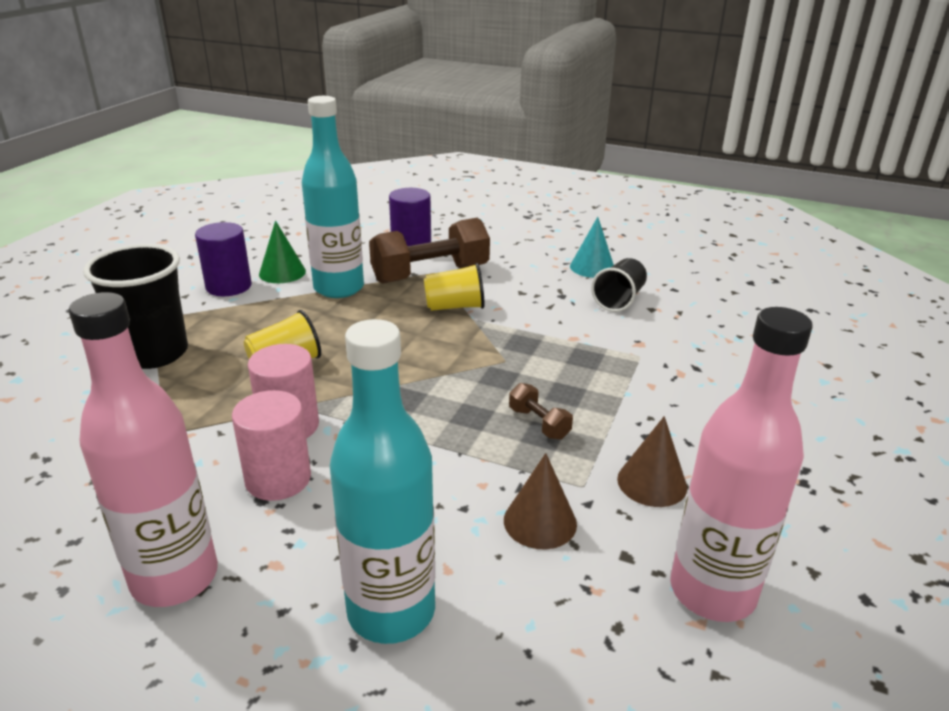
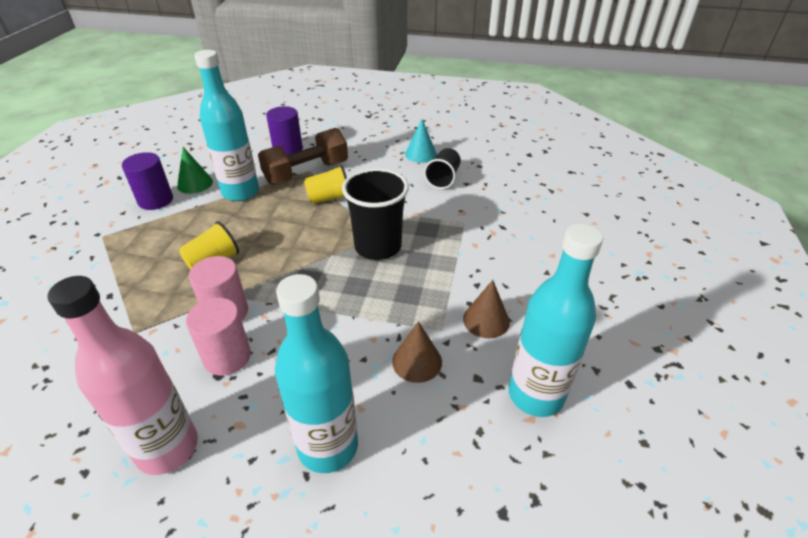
camera: 10 degrees left, 10 degrees up
(154, 353) = (110, 266): black cup -> black cup (378, 247)
(539, 423) = (404, 285): brown dumbbell -> none
(712, 591) = (535, 395): pink bottle -> turquoise bottle

